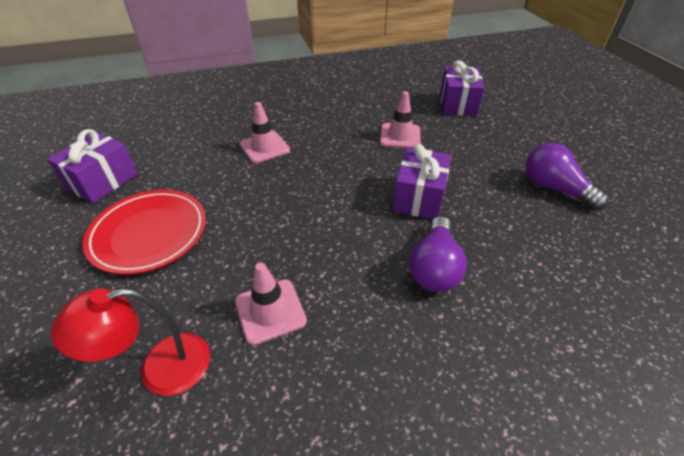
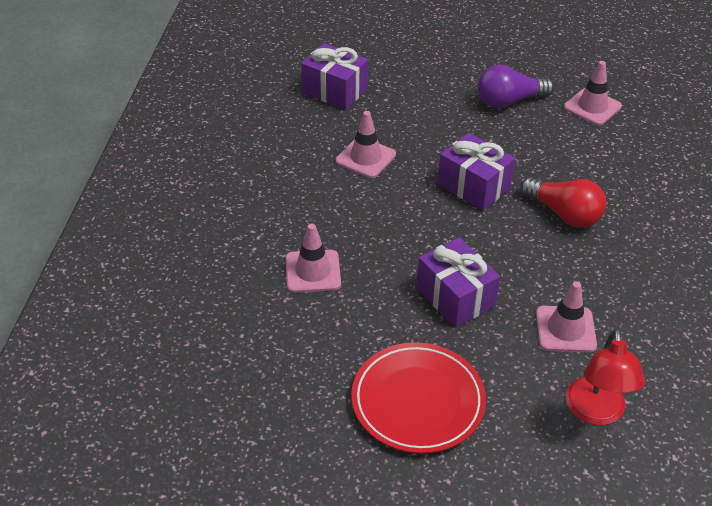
camera: 65 degrees left, 0 degrees up
(102, 181) = (287, 438): purple gift -> purple gift (455, 297)
(434, 267) = (564, 214): purple light bulb -> red light bulb
(620, 248) = (592, 107): none -> pink traffic cone

